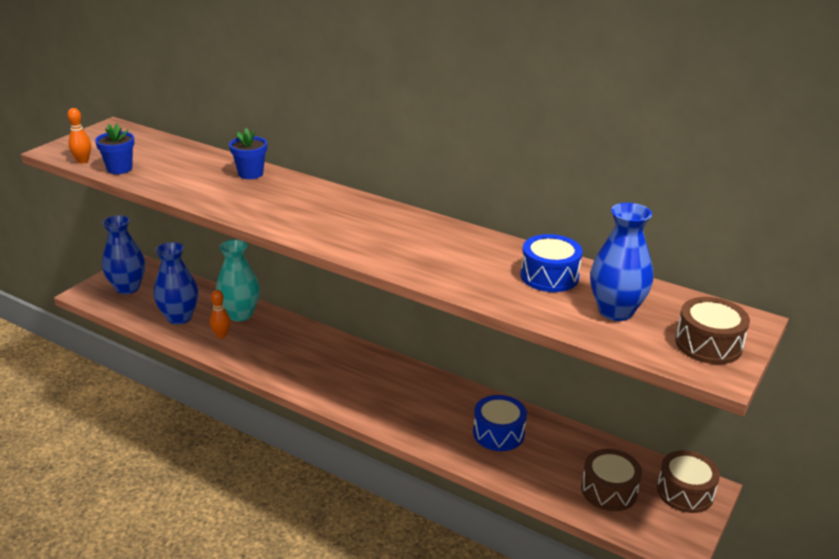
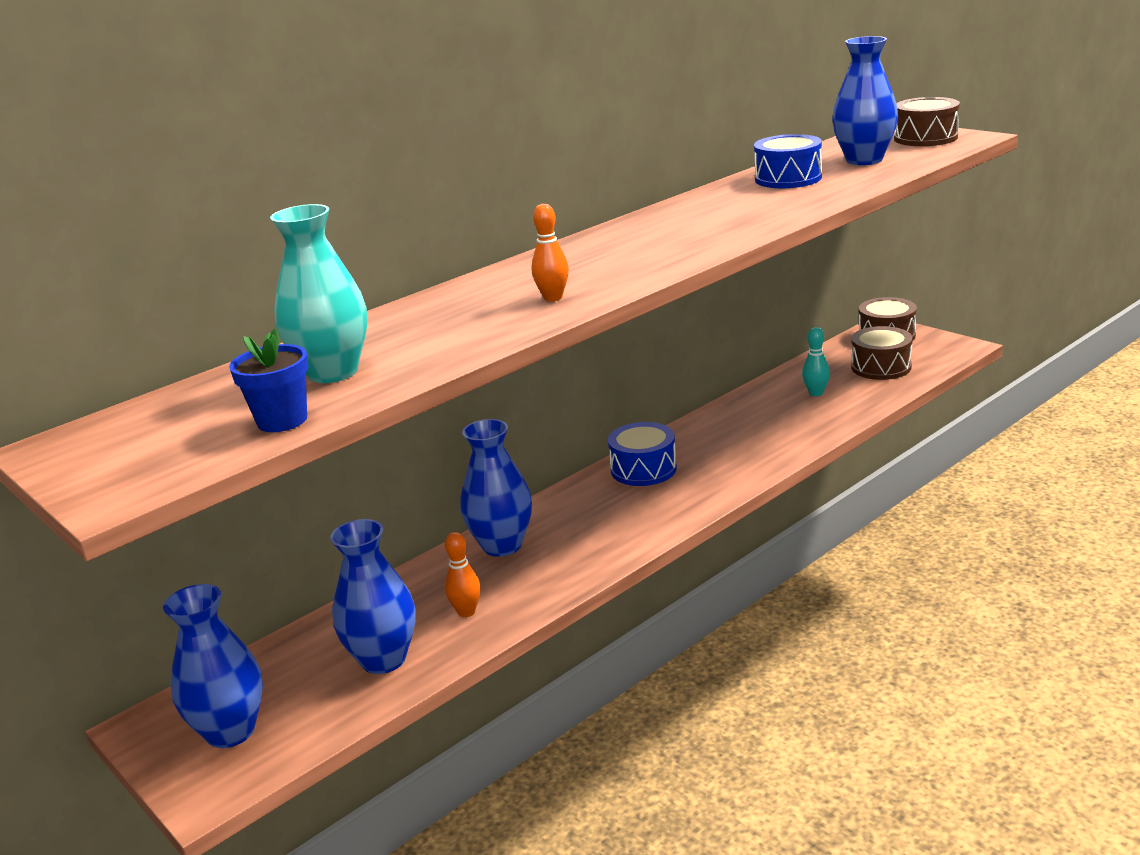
camera: 70 degrees left, 5 degrees down
(83, 161) = (206, 460): orange bowling pin -> orange bowling pin (553, 298)
(240, 314) = (415, 594): turquoise vase -> turquoise vase (333, 372)
(250, 174) = (403, 318): blue flower pot -> none
(291, 334) = (502, 545): none -> blue vase
(498, 433) = (778, 413): blue drum -> blue drum (643, 469)
(541, 452) = (816, 393): none -> turquoise bowling pin

